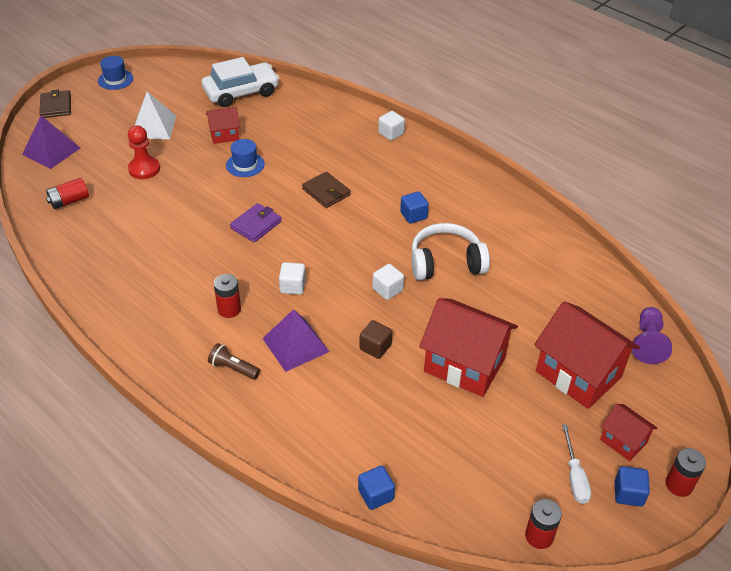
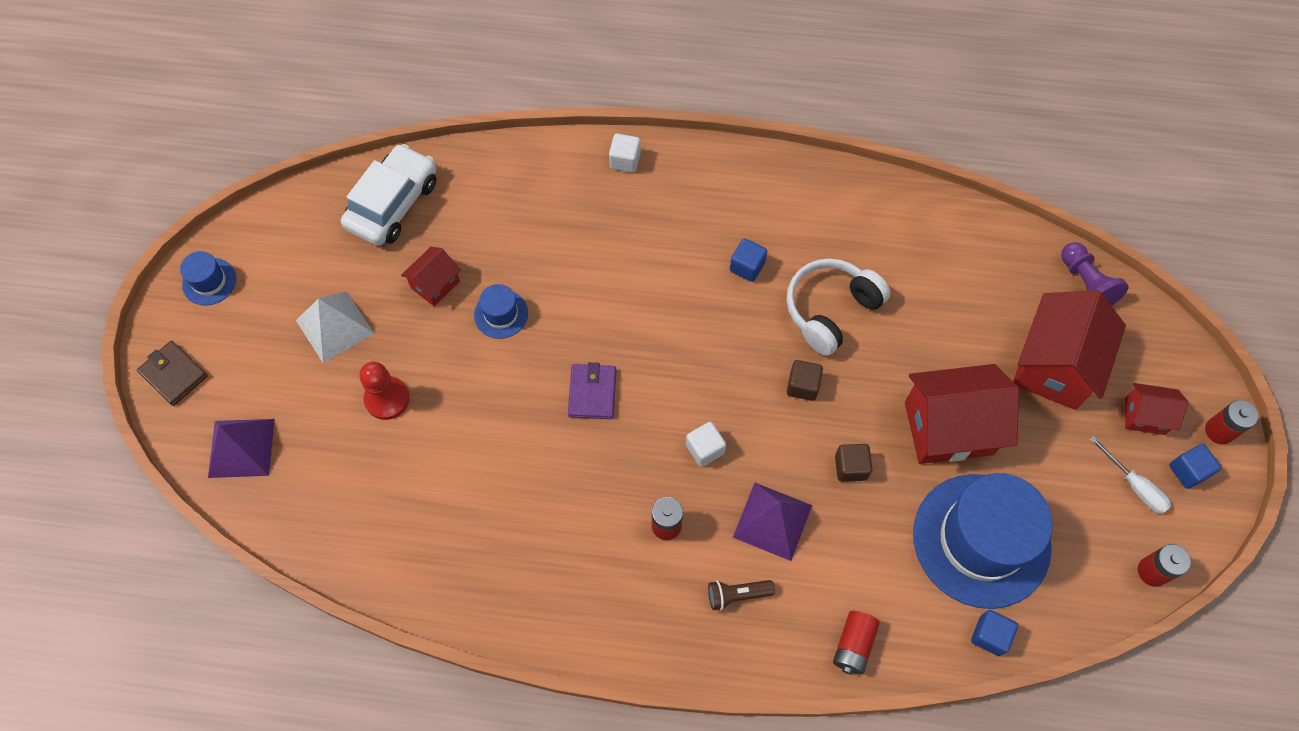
camera: 35 degrees left, 20 degrees up
(69, 201) = (342, 506): red battery -> red battery (853, 645)
(326, 192) = (627, 294): brown wallet -> none
(387, 289) = (802, 386): white cube -> brown cube
(425, 438) = (981, 540): none -> blue hat
(578, 374) = (1054, 366): red house -> red house turned 75 degrees counterclockwise

